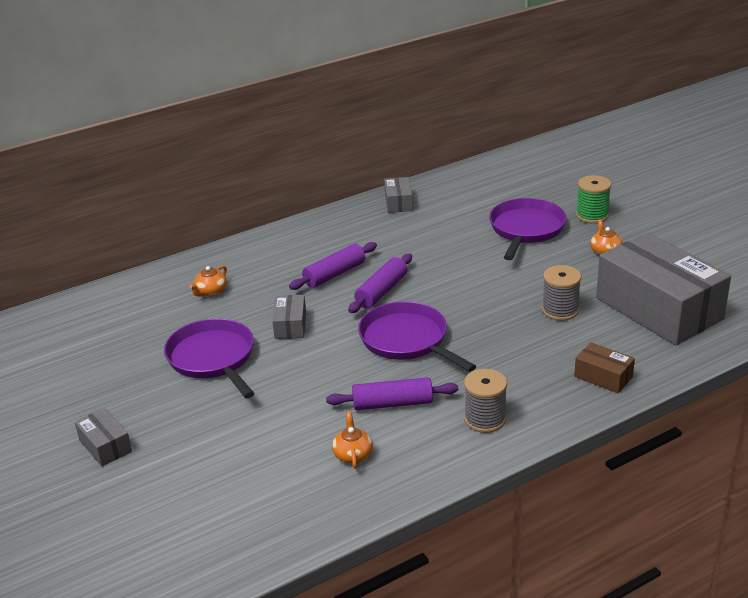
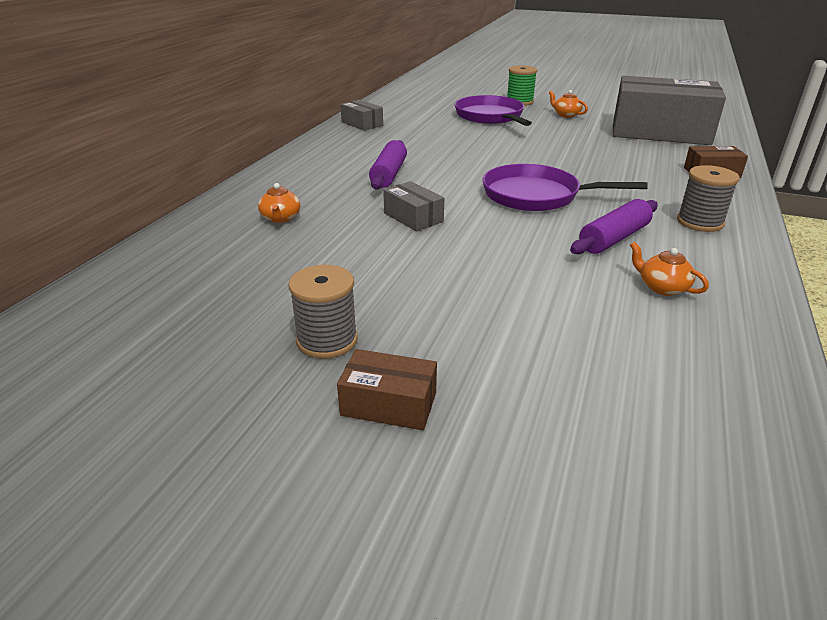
camera: 40 degrees left, 0 degrees up
(105, 446) = (389, 404): grey box -> brown box
(213, 358) = (378, 267): purple pan -> none
(381, 291) = (452, 173): purple rolling pin -> none
(560, 310) = (605, 148): grey spool -> grey spool (327, 340)

